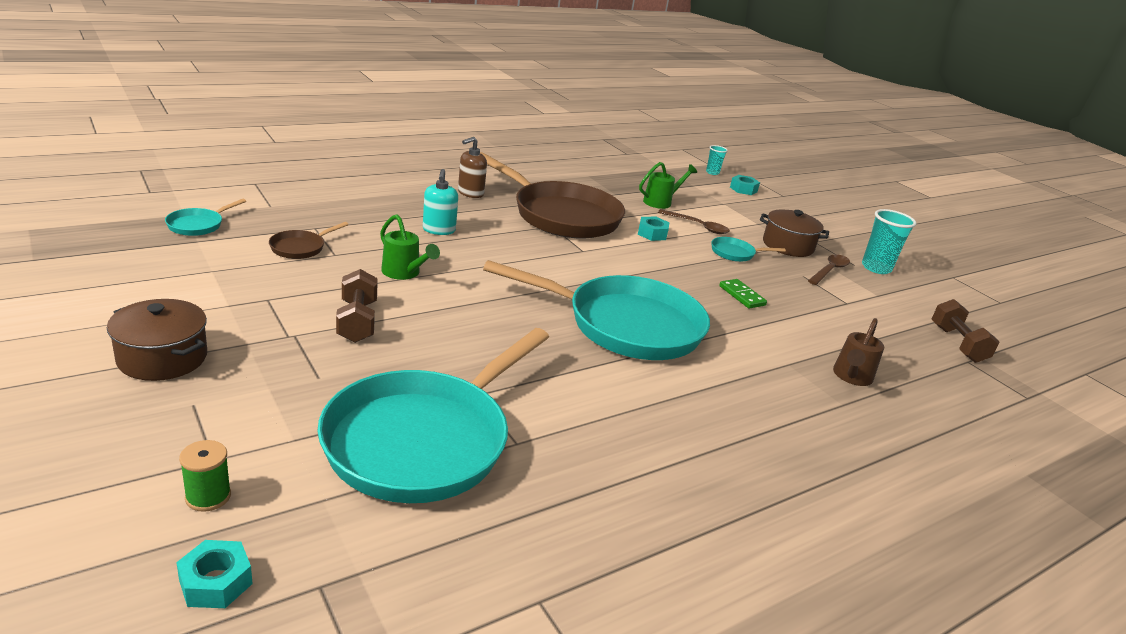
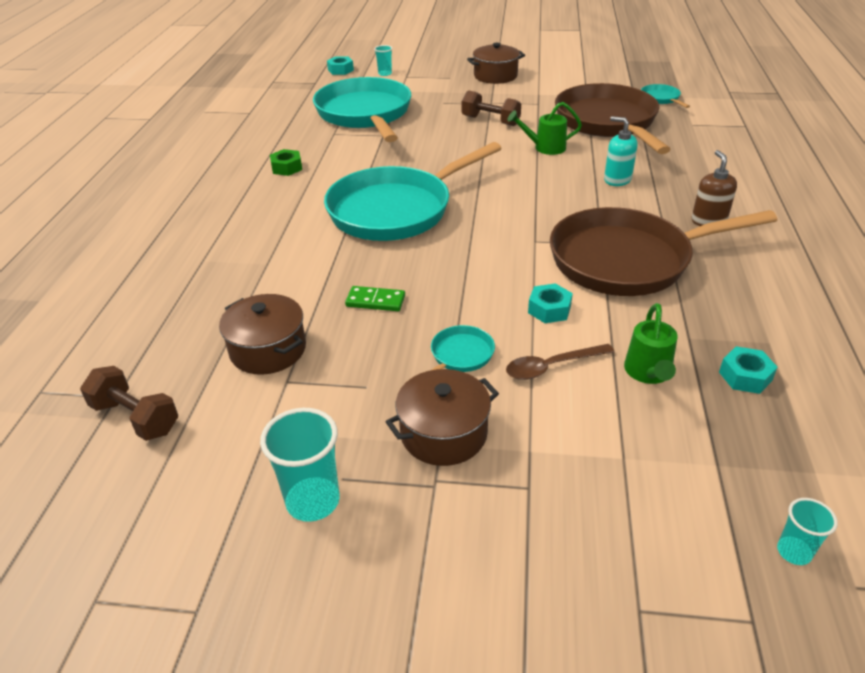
camera: 135 degrees right, 10 degrees up
(208, 496) = (385, 73): green spool -> turquoise cup
(300, 248) = (607, 122): brown pan -> brown pan, size x2.49
(646, 439) = (287, 168): none -> green nut
(743, 189) = (686, 545): turquoise nut -> turquoise nut (745, 376)
(829, 271) = (353, 427): brown spoon -> none
(844, 320) = (268, 350): none -> brown pot
(851, 377) = (213, 288): brown watering can -> none

